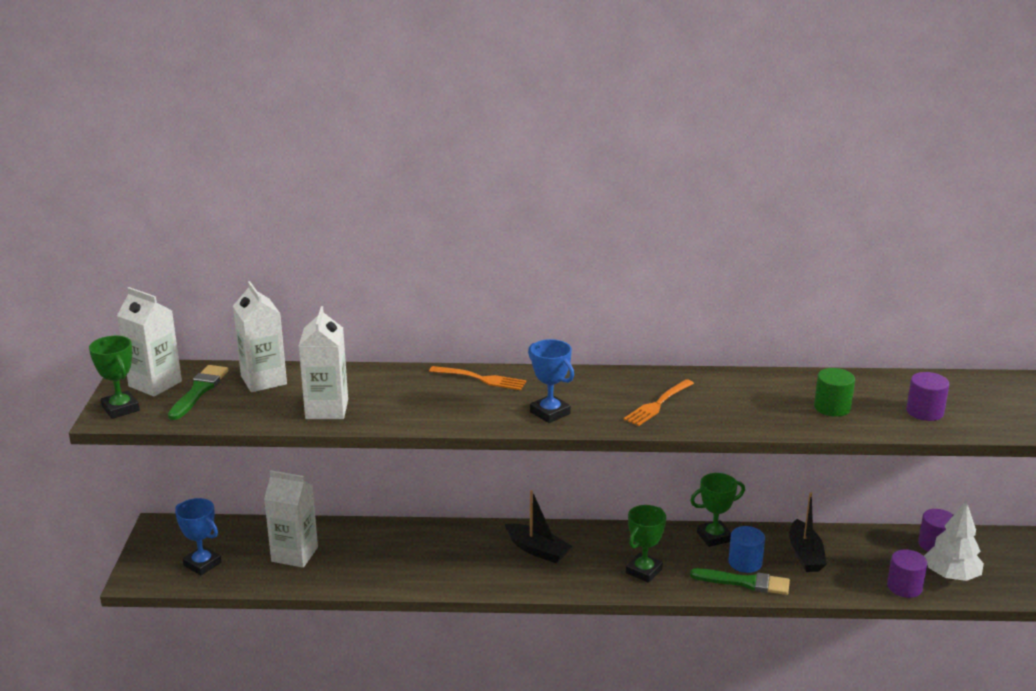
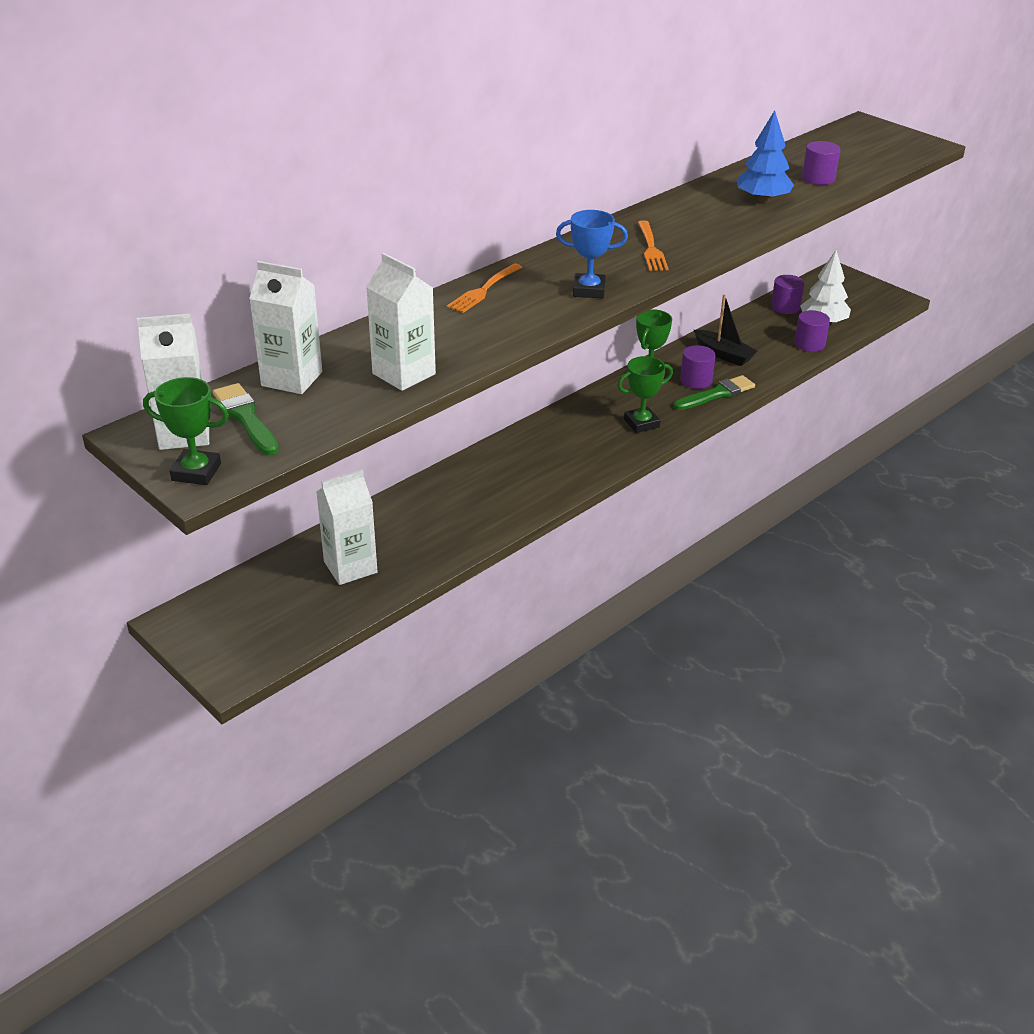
camera: 45 degrees left, 10 degrees up
(202, 564) = (276, 625): blue trophy -> none
(480, 379) = (484, 290): orange fork -> orange fork turned 150 degrees clockwise
(537, 550) = (544, 451): black boat -> none
(644, 571) = (641, 423): green trophy -> green trophy turned 75 degrees clockwise
(745, 562) = (696, 380): blue cylinder -> purple cylinder
(832, 407) = (762, 200): green cylinder -> blue tree

